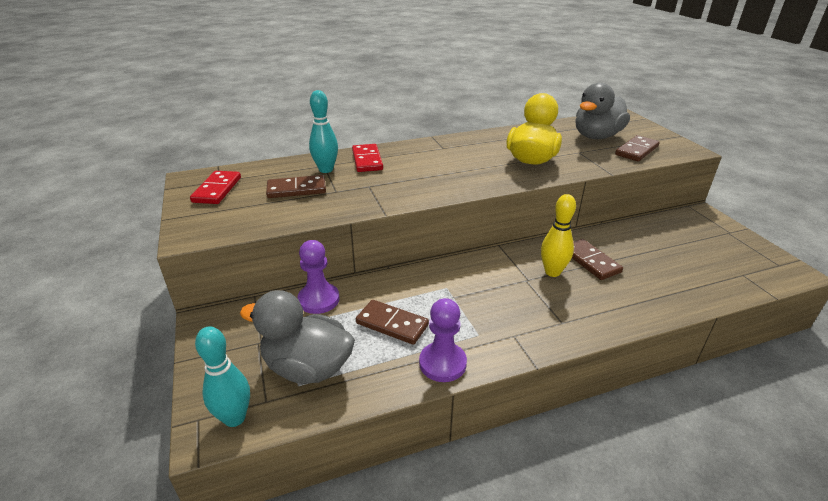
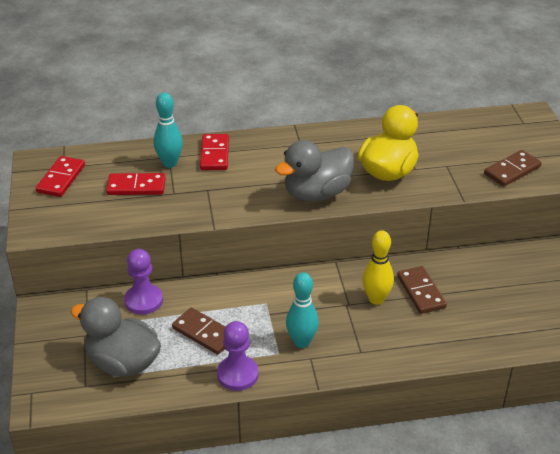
camera: 10 degrees right, 5 degrees up
(234, 418) = (59, 395): turquoise bowling pin -> turquoise bowling pin (301, 342)
(296, 189) = (136, 187): brown domino -> red domino
(596, 136) = (479, 144): grey duck -> grey duck (316, 194)

